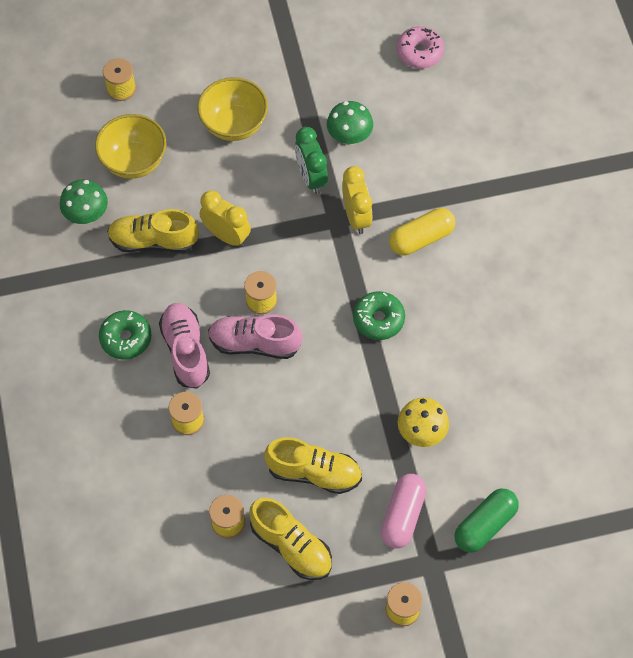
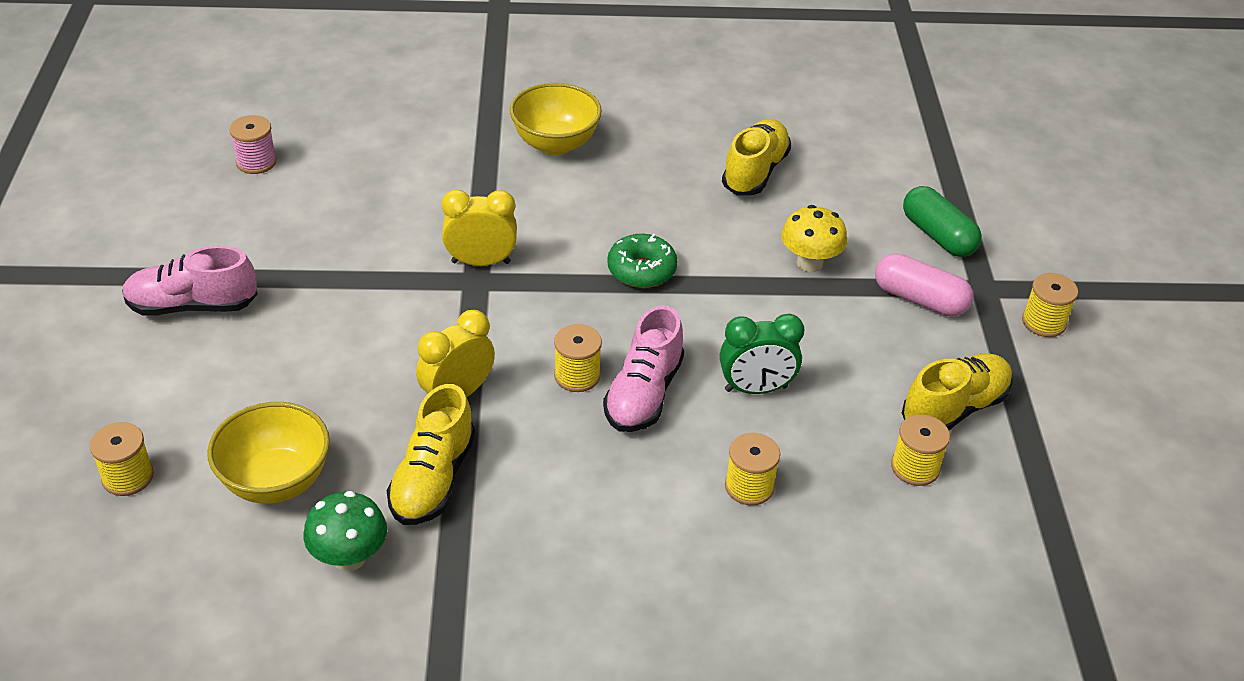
camera: 80 degrees left, 20 degrees down
(126, 338) = (594, 539): green donut -> none
(186, 351) = (635, 471): pink shoe -> pink shoe (193, 306)
(234, 124) = (270, 355): yellow bowl -> yellow bowl (555, 144)
(311, 177) = (400, 293): green clock -> green clock (756, 389)
(314, 472) = (851, 368): yellow shoe -> yellow shoe (755, 172)
(349, 137) = (353, 246): green mushroom -> none
(419, 52) = (256, 162): pink donut -> pink spool
(421, 238) = (536, 212): yellow capsule -> none

